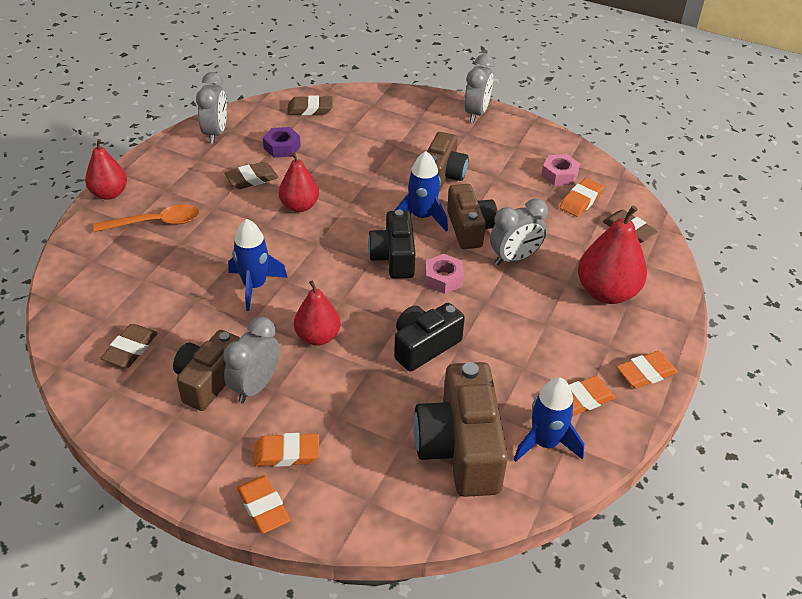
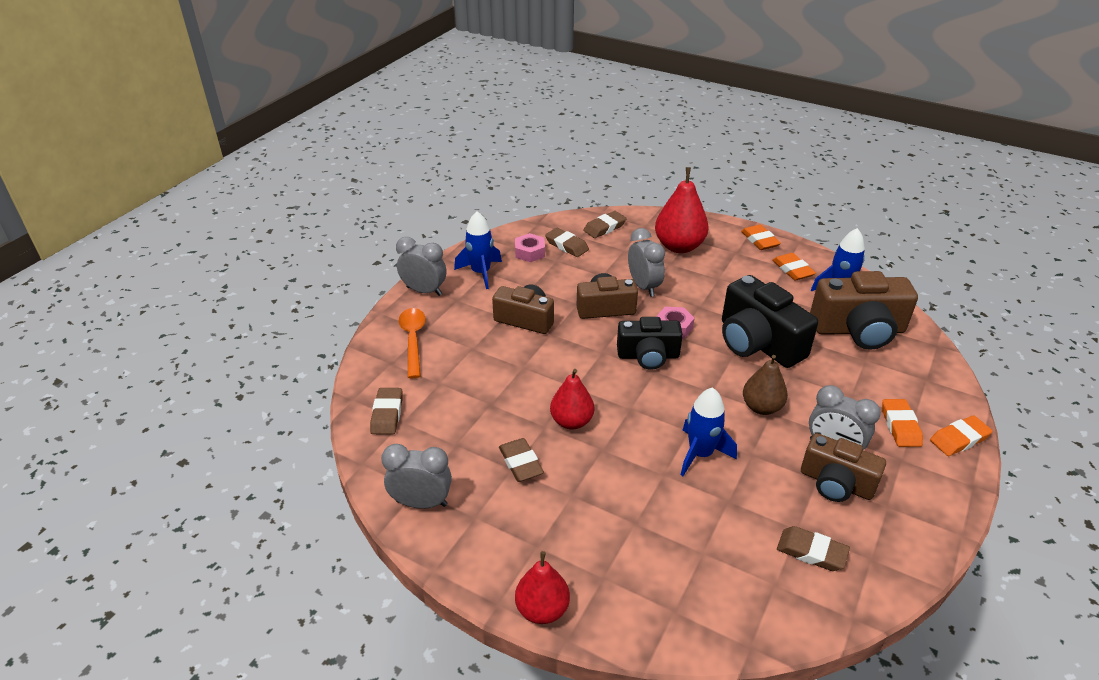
camera: 85 degrees left, 5 degrees down
(155, 223) = (602, 550): orange spoon -> orange spoon (413, 340)
(282, 147) = (461, 438): purple nut -> none
(317, 337) = (761, 407): red pear -> brown pear
(422, 217) = (589, 335): blue rocket -> blue rocket (481, 273)
(424, 346) = (758, 343): black camera -> black camera, size x1.52
(581, 200) = (566, 245): orange eraser -> brown eraser

